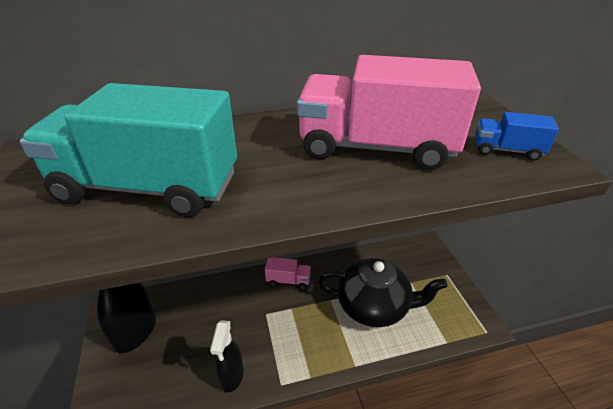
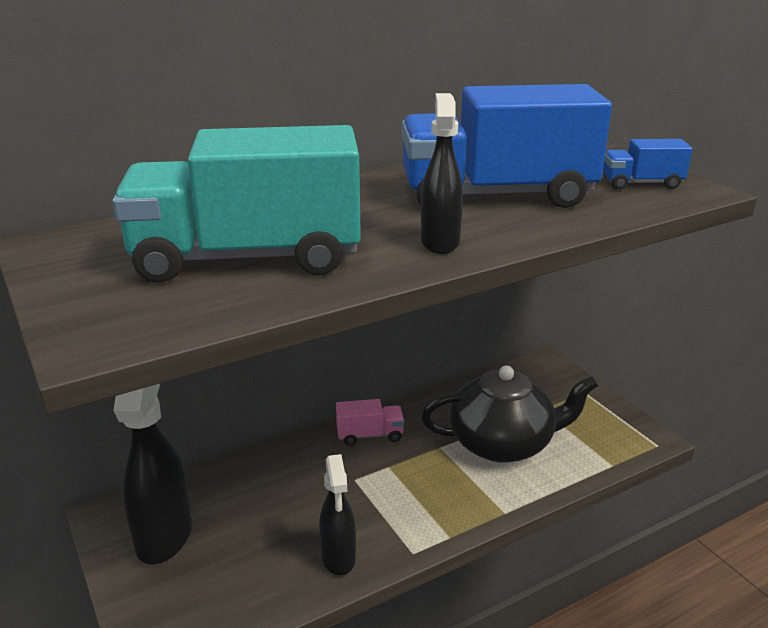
camera: 15 degrees left, 10 degrees down
(302, 193) = (440, 242): none -> black spray bottle
(376, 148) = (496, 196): pink truck -> blue truck

